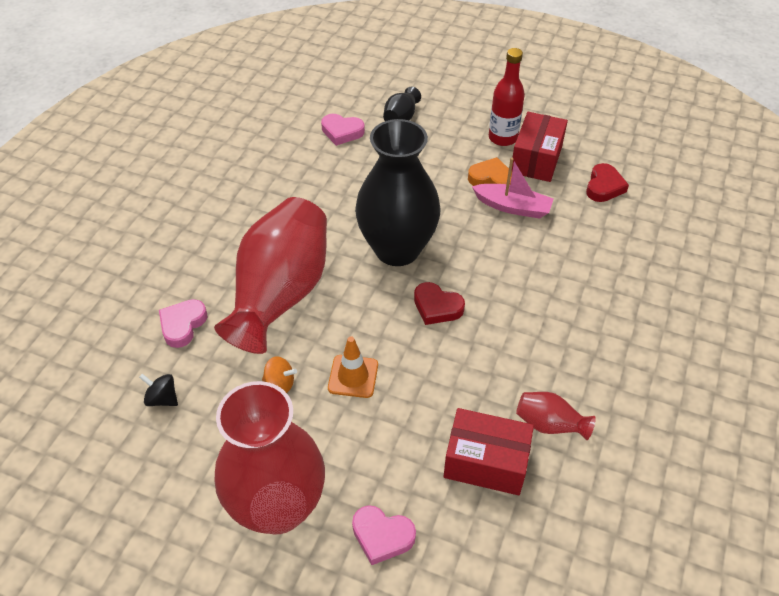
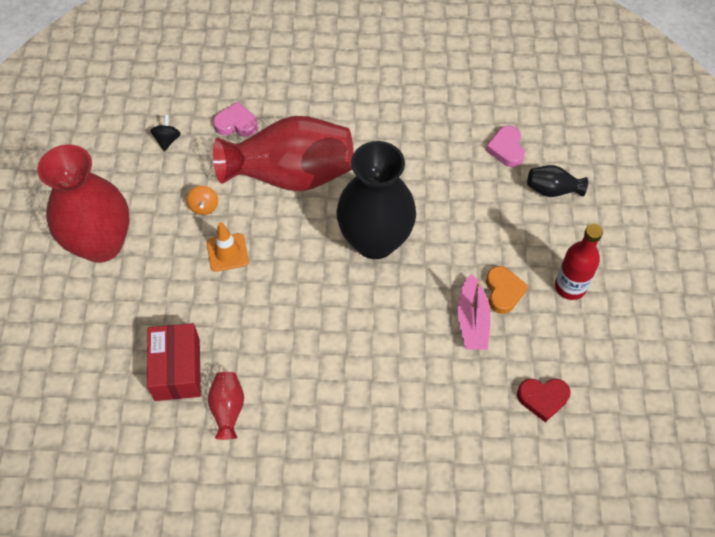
camera: 70 degrees right, 10 degrees up
(382, 536) = (96, 316): pink heart -> none
(437, 307) = (321, 291): red heart -> none
(536, 159) = (552, 325): red box -> none

